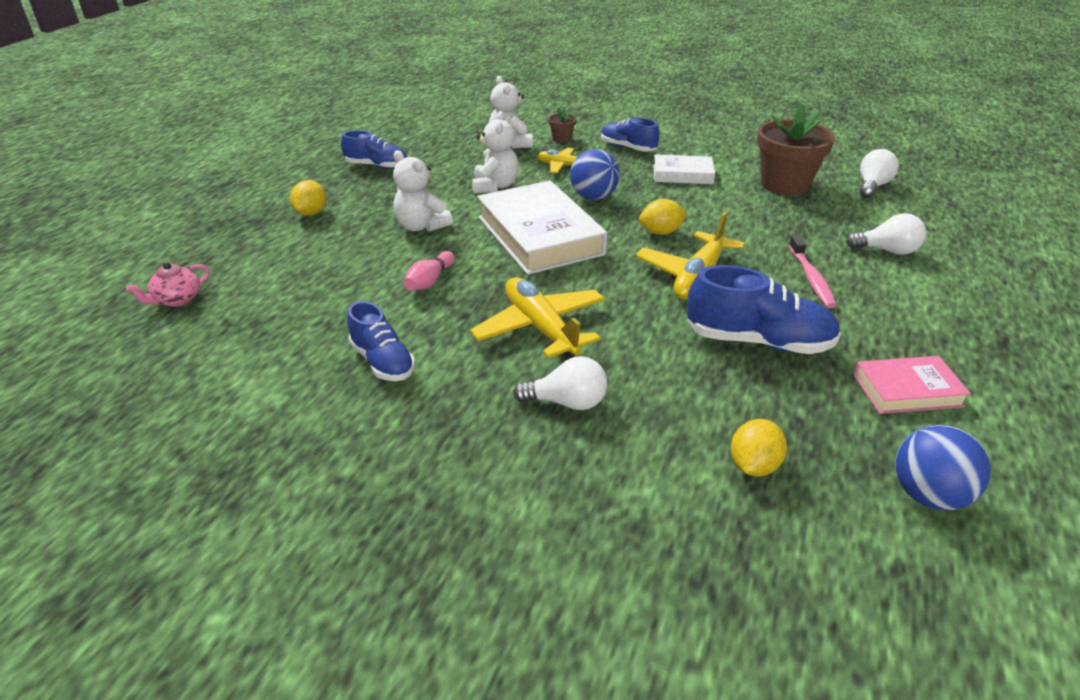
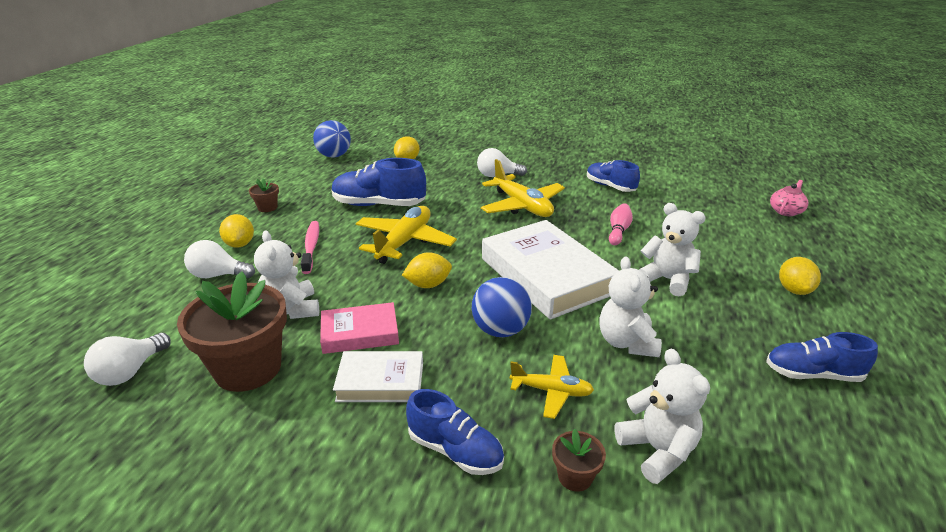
camera: 175 degrees right, 5 degrees down
(782, 218) = (291, 310): none -> white teddy bear
(903, 285) = (240, 244): none -> yellow lemon
(907, 390) = (306, 187): pink book -> pink book (360, 333)
(928, 345) = (267, 207): none -> brown flower pot

